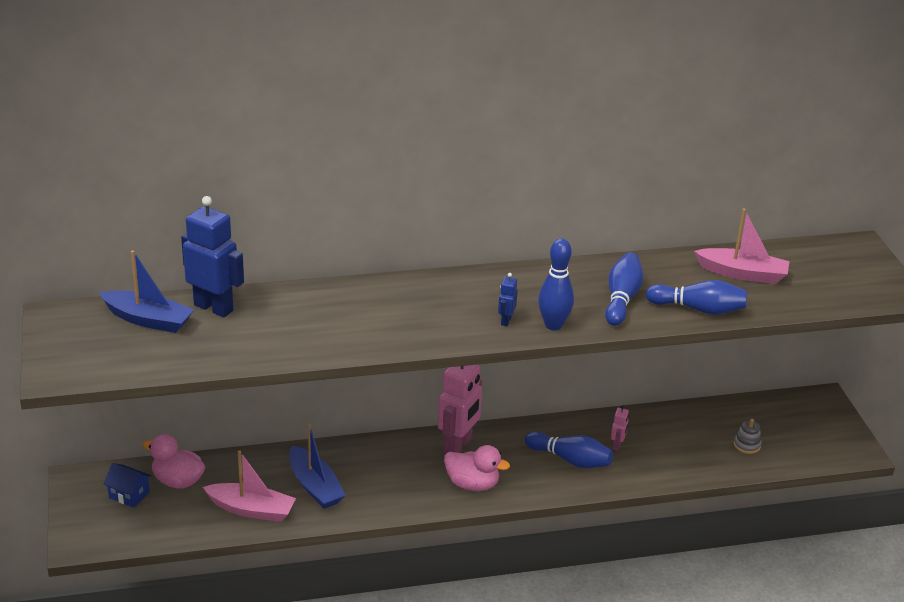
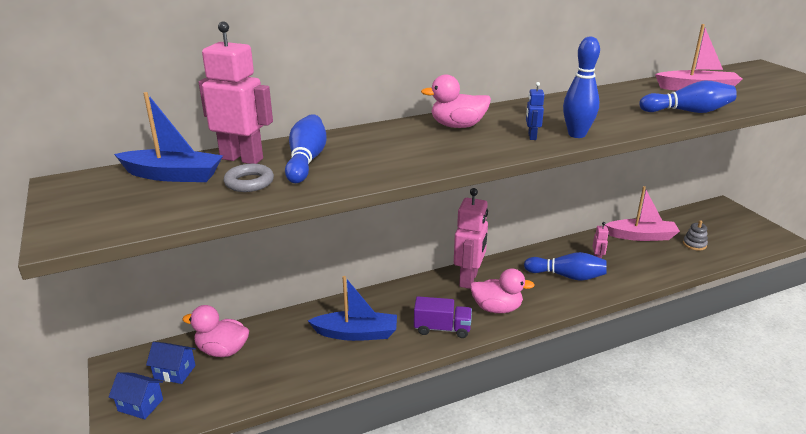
camera: 10 degrees left, 5 degrees down
(94, 521) = (140, 405): none -> blue house
(213, 339) = (249, 182): none -> grey ring
(214, 307) = (242, 158): blue robot -> pink robot
(251, 510) = (302, 365): pink boat -> pink boat (641, 236)
(315, 486) = (356, 333): blue boat -> blue boat turned 45 degrees counterclockwise
(404, 496) = (442, 329): none -> purple truck
(439, 294) = (457, 126): none -> pink duck
(621, 299) = (618, 112): blue bowling pin -> blue bowling pin (306, 161)

